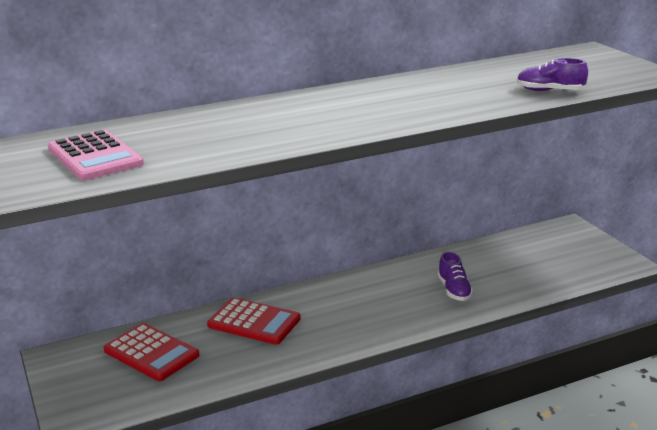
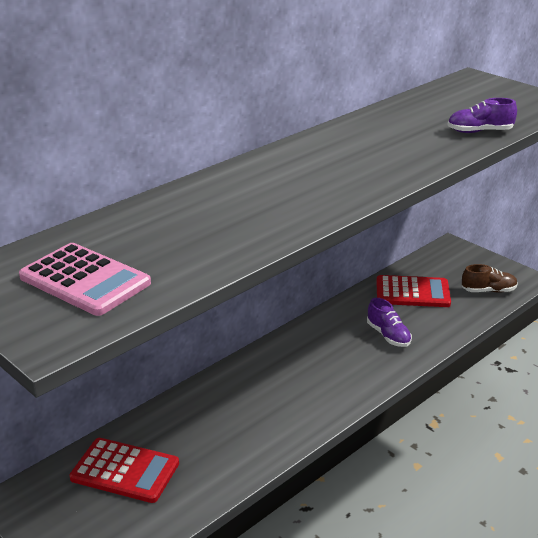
camera: 20 degrees left, 5 degrees up
(254, 322) = (213, 410): red calculator -> red calculator (412, 292)
(582, 268) = (488, 291): none -> brown shoe

